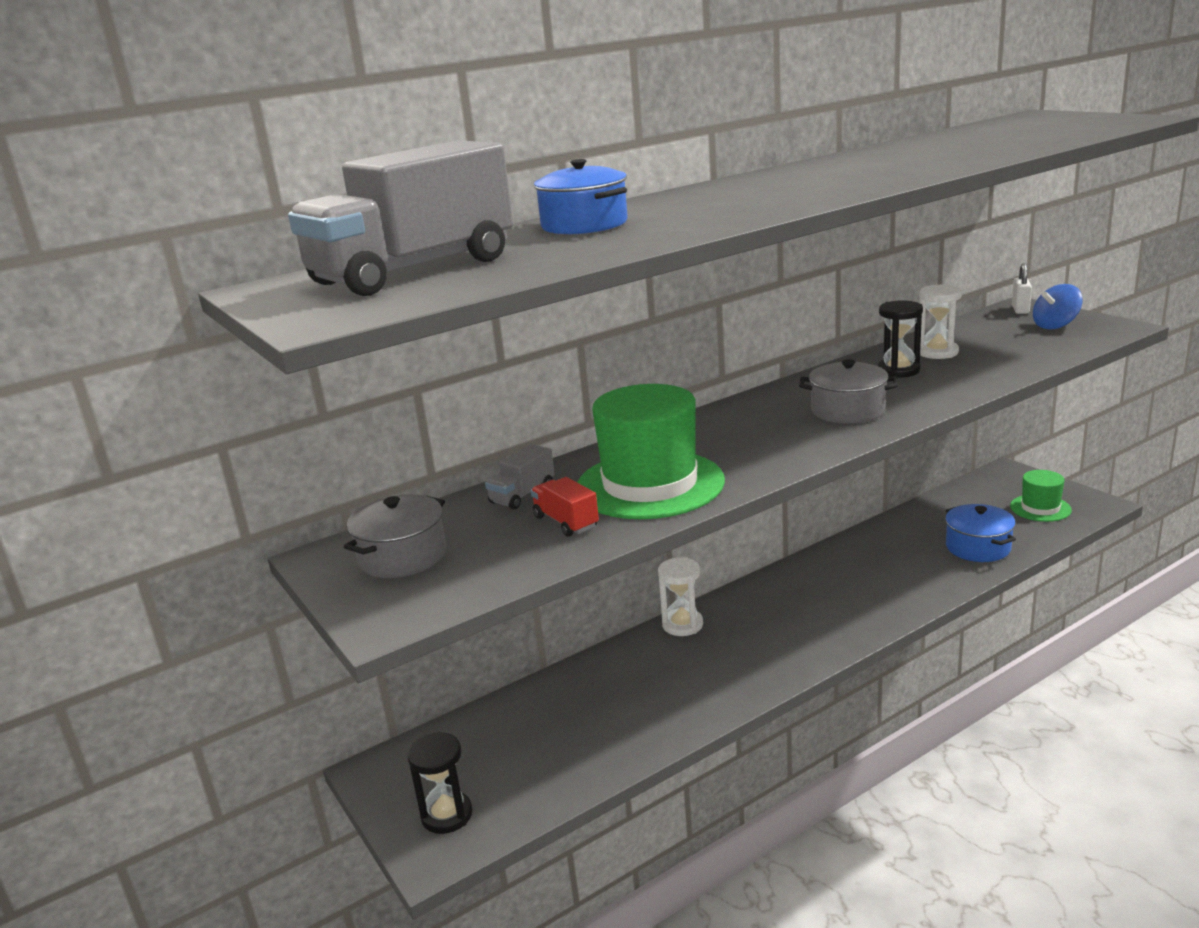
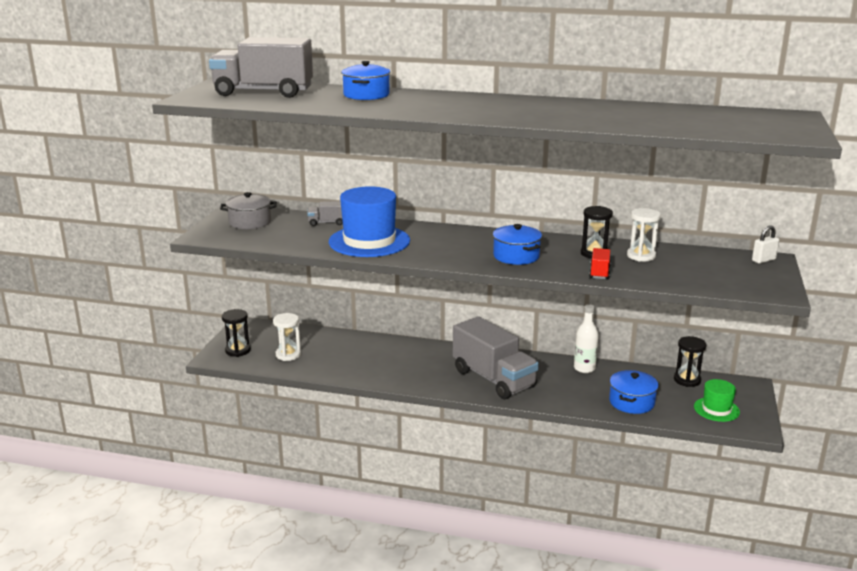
camera: 45 degrees right, 0 degrees up
(566, 522) = (313, 238): red truck -> red truck (599, 273)
(650, 484) = (369, 241): green hat -> blue hat
(682, 625) = (430, 347): white hourglass -> white hourglass (288, 355)
(824, 613) = (493, 379): none -> grey truck
(848, 410) = (516, 256): grey pot -> blue pot
(869, 543) = (584, 368): none -> white bottle
(962, 497) = (687, 380): none -> black hourglass
(1055, 325) = (748, 275): blue spinning top -> none

